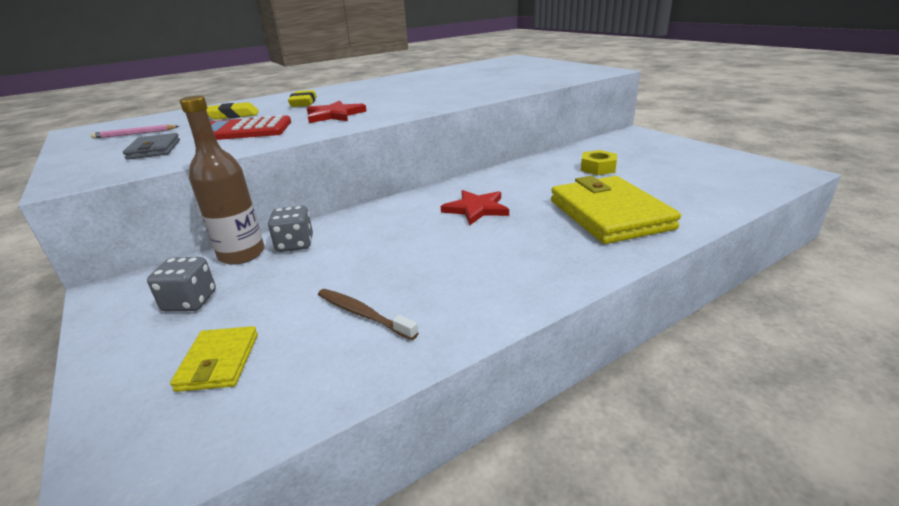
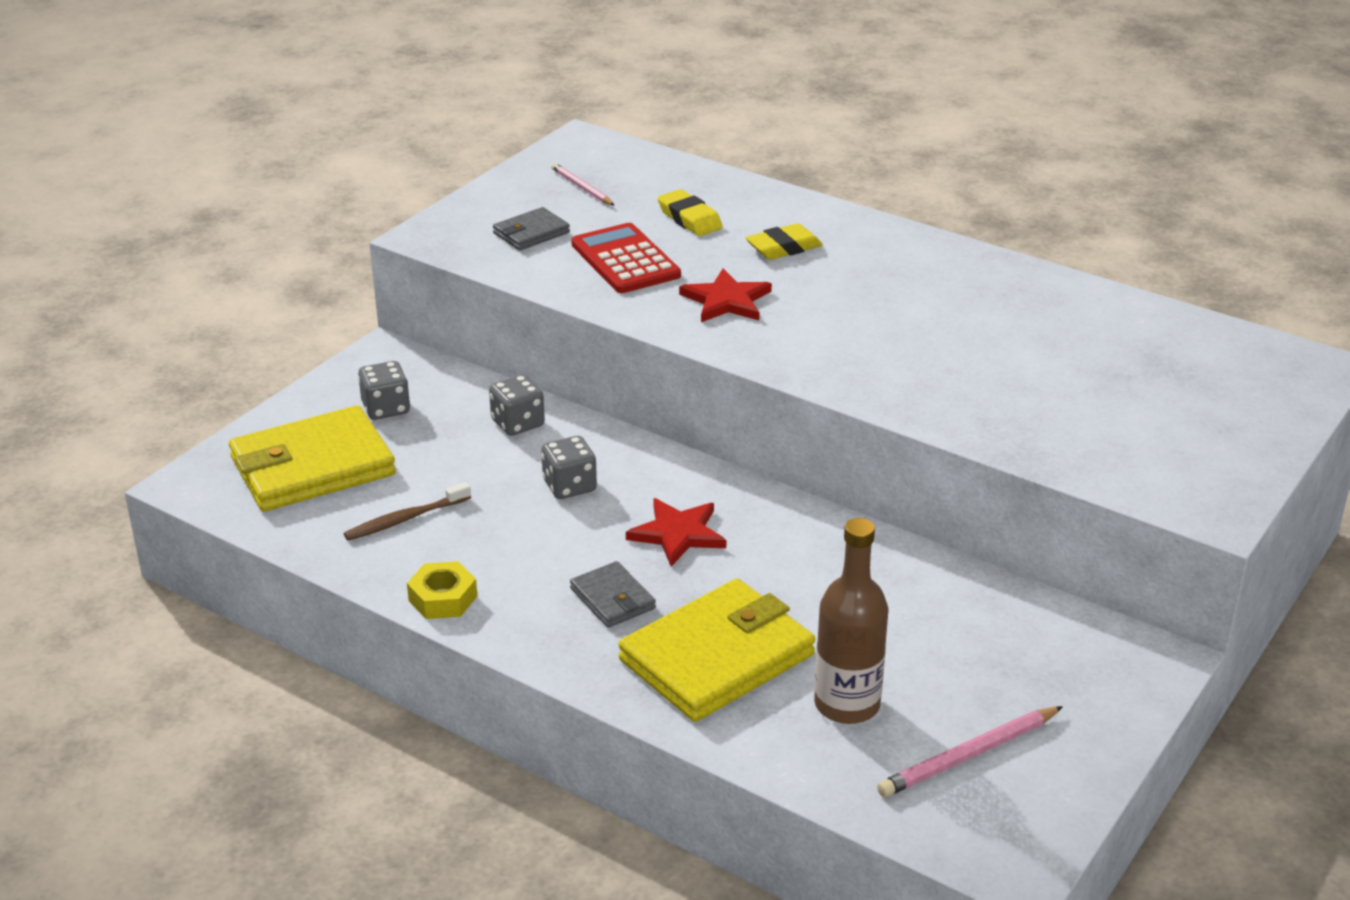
camera: 65 degrees right, 5 degrees up
(219, 362) = (313, 467): yellow wallet -> yellow wallet, size x2.05
(242, 254) = (481, 397): brown bottle -> brown bottle (847, 704)
(363, 314) = (405, 519): brown toothbrush -> brown toothbrush turned 135 degrees counterclockwise
(392, 235) = (569, 486): none -> grey dice
(532, 238) = (612, 598): none -> grey wallet
(598, 168) = (907, 628): yellow nut -> yellow nut (443, 598)
(705, 169) = (969, 755): none -> pink pencil

